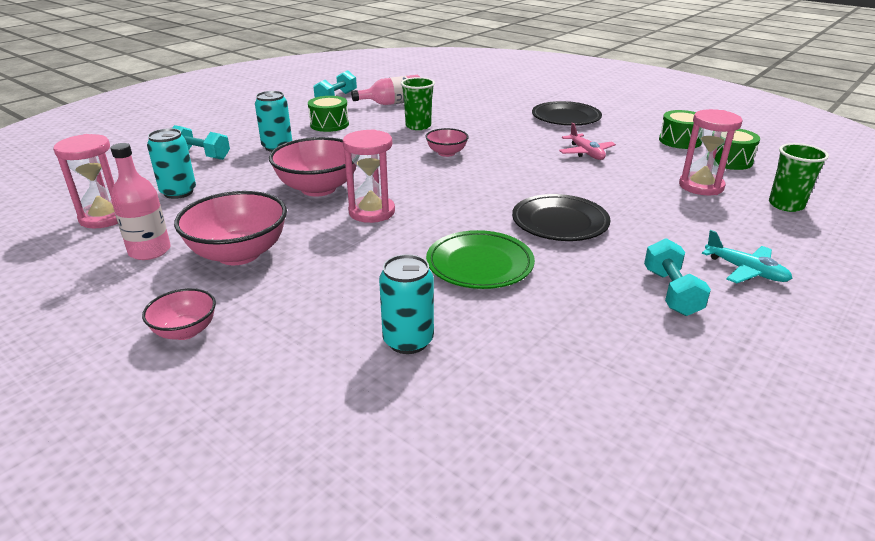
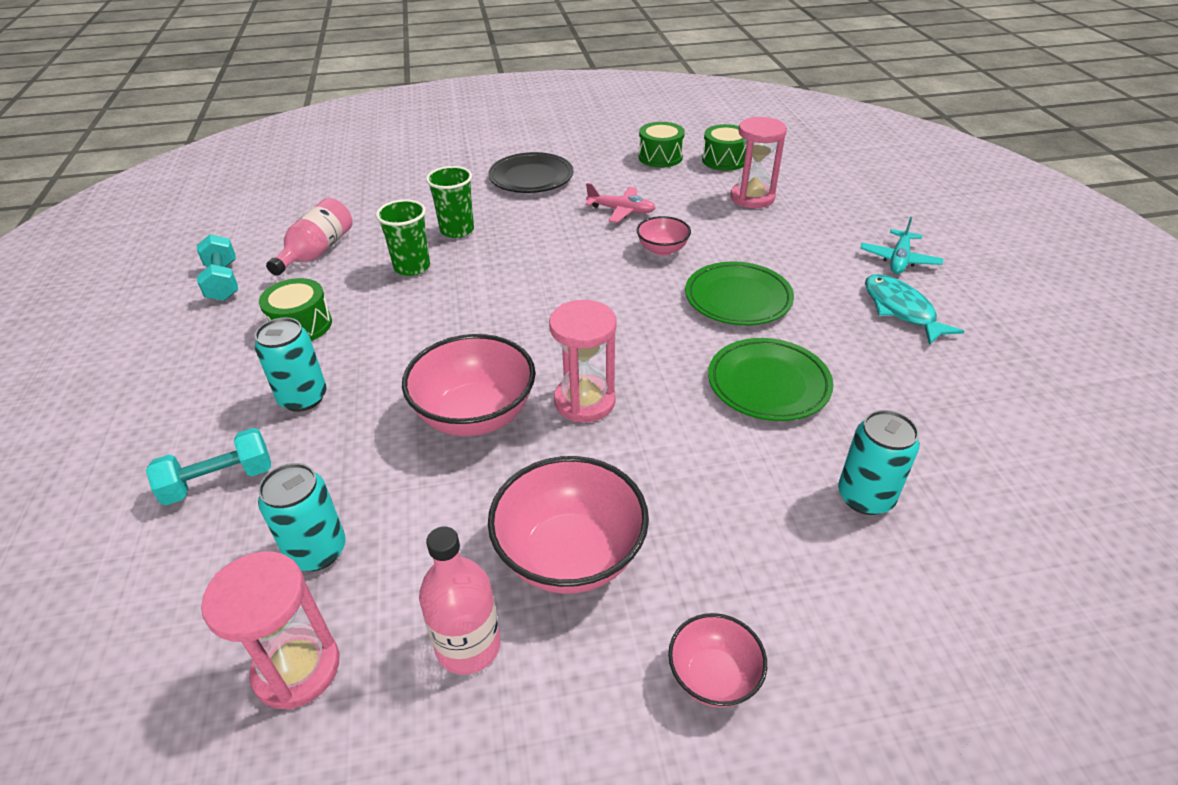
camera: 50 degrees left, 10 degrees up
(446, 153) = (509, 284): pink bowl -> pink bowl (662, 250)
(560, 223) = (738, 298): black plate -> green plate
(671, 292) = (901, 310): turquoise dumbbell -> turquoise fish
(745, 271) = (899, 260): turquoise plane -> turquoise plane turned 120 degrees clockwise
(786, 205) = (822, 184): green cup -> green cup (457, 230)

